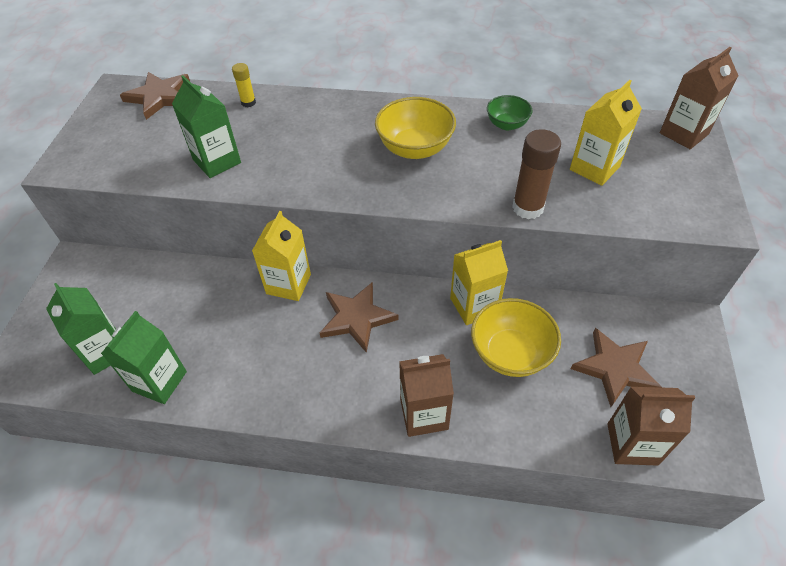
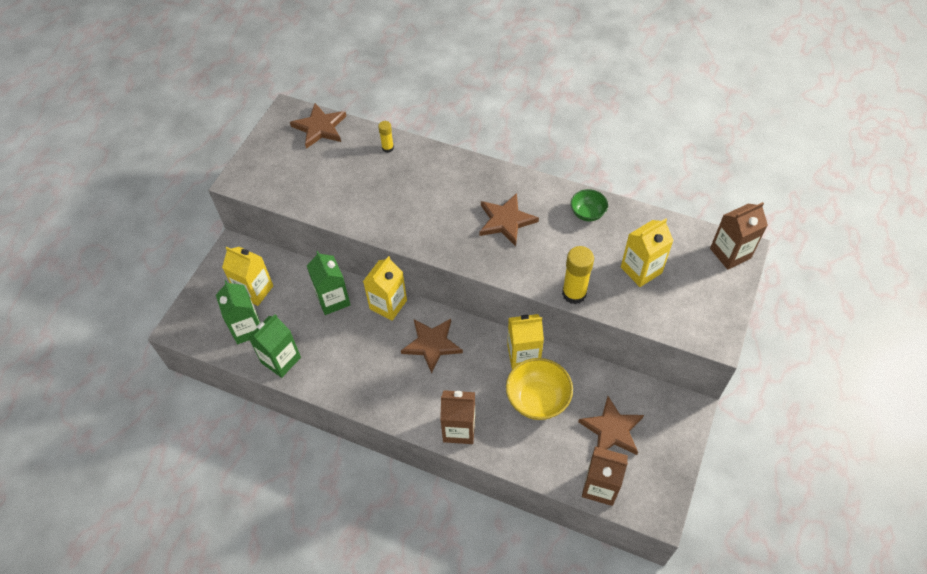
camera: 15 degrees right, 5 degrees up
(109, 303) = (255, 290): none -> yellow carton
(217, 161) = (352, 200): green carton -> green carton (333, 299)
(415, 148) = (506, 221): yellow bowl -> brown star
(528, 208) = (574, 293): brown glue stick -> yellow glue stick

